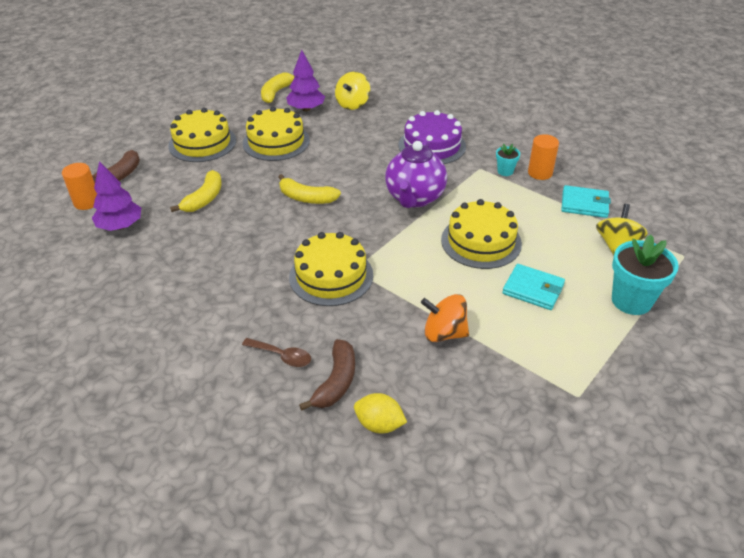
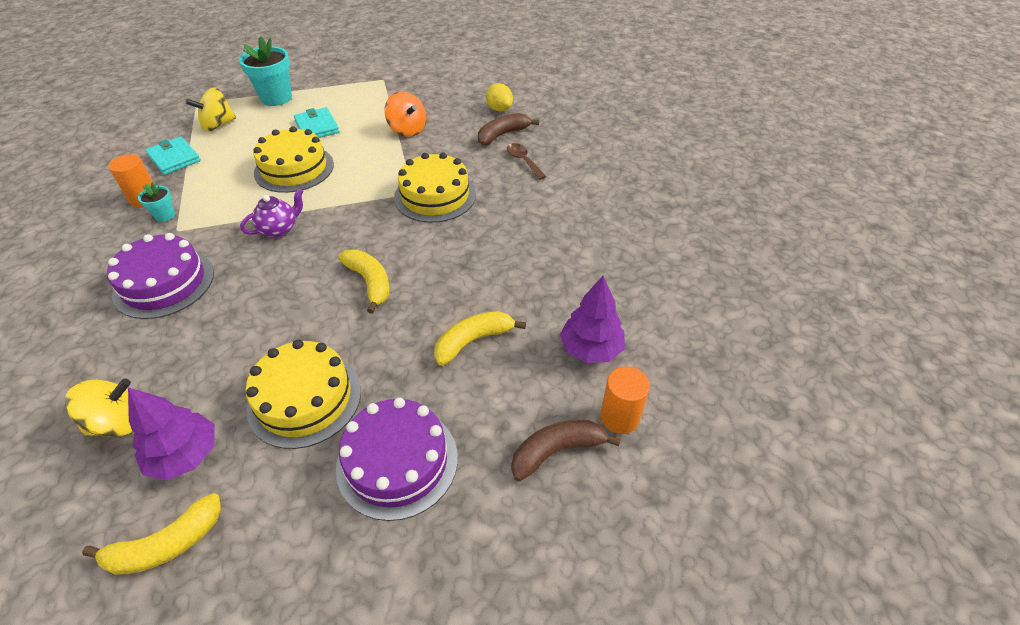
camera: 145 degrees left, 5 degrees up
(202, 143) = (397, 462): yellow cake -> purple cake
(414, 198) = (279, 229): purple teapot -> purple teapot, size x0.57

